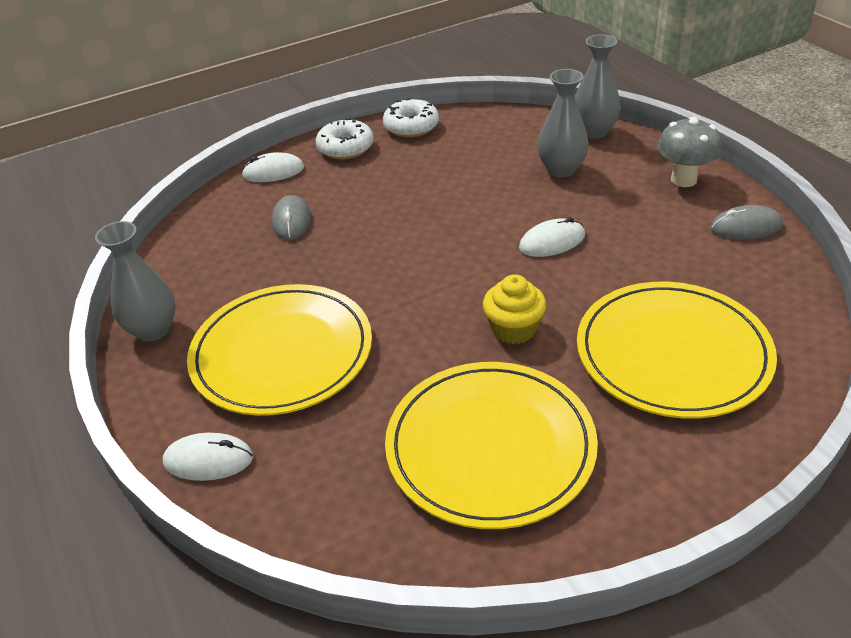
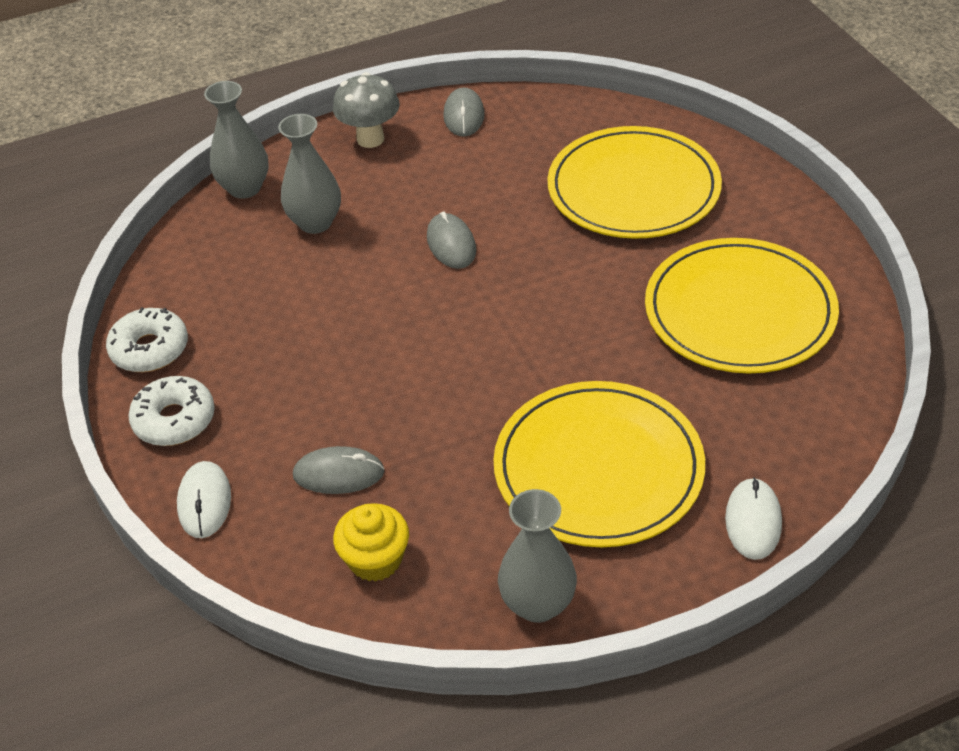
camera: 85 degrees left, 5 degrees up
(514, 329) = (586, 284): yellow cupcake -> yellow cupcake (375, 559)
(552, 241) = (451, 244): white mouse -> grey mouse

